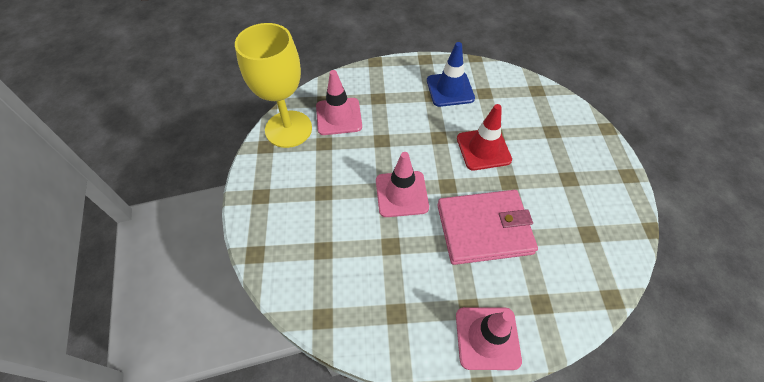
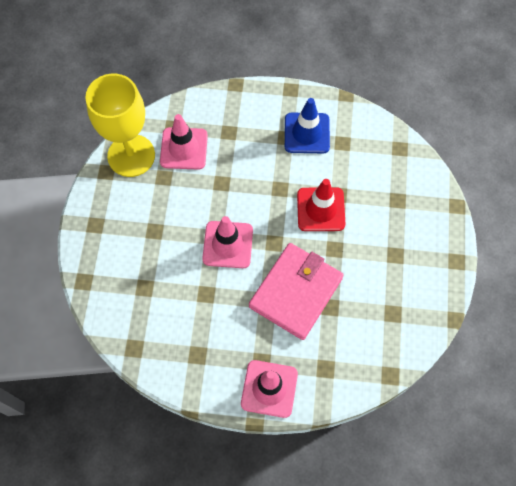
camera: 10 degrees right, 10 degrees up
(484, 229) = (296, 292): pink wallet -> pink wallet turned 60 degrees counterclockwise

